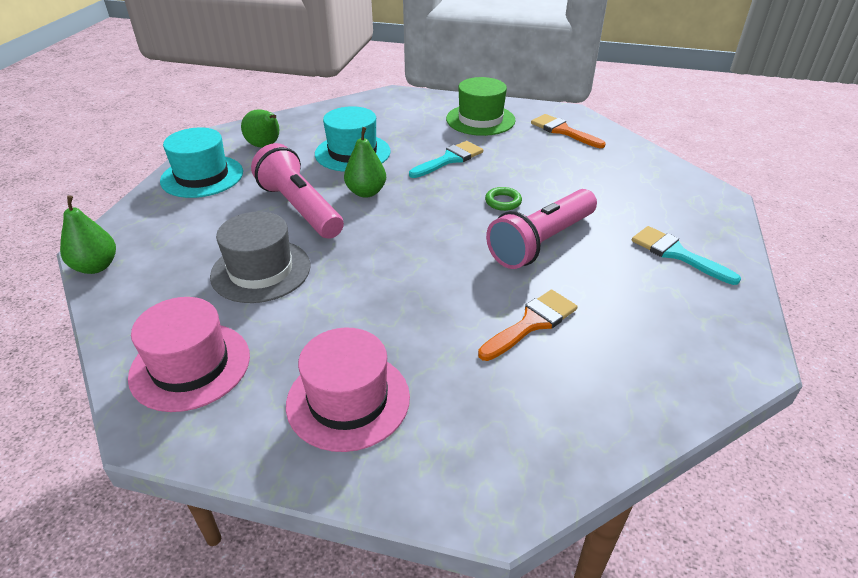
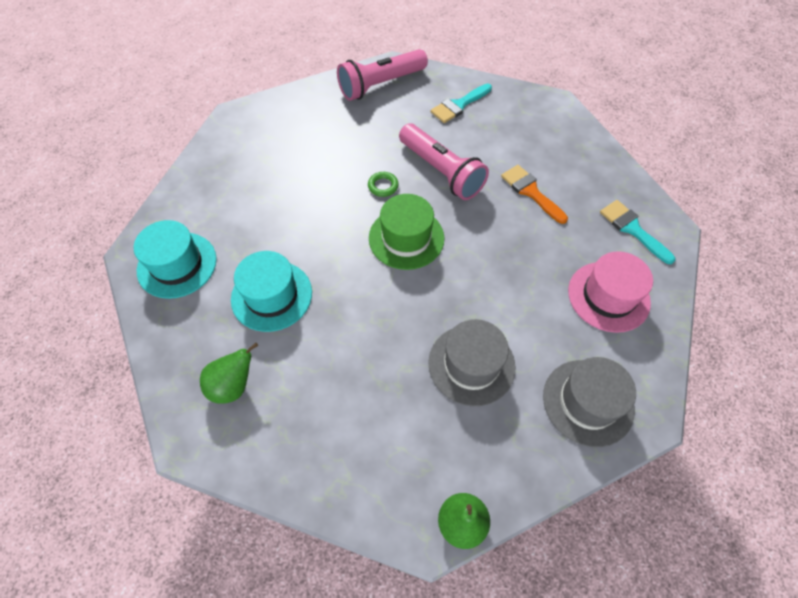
camera: 85 degrees left, 20 degrees up
(190, 366) = (588, 402): pink hat -> grey hat
(202, 176) = (293, 448): turquoise hat -> turquoise hat (177, 265)
(300, 208) = (374, 340): pink flashlight -> pink flashlight (381, 85)
(366, 192) = (353, 284): green pear -> none
(449, 159) = (304, 215): turquoise brush -> turquoise brush (632, 229)
(480, 120) = (228, 182): green hat -> green hat (406, 238)
(563, 131) = (270, 127): orange brush -> none

